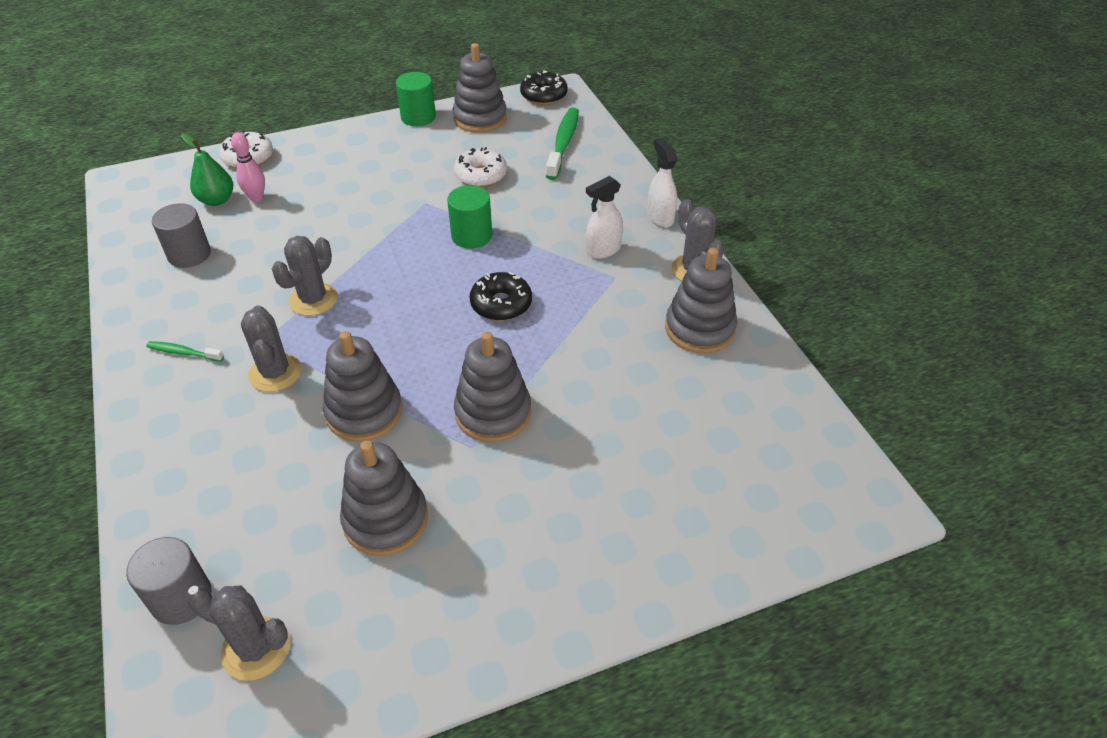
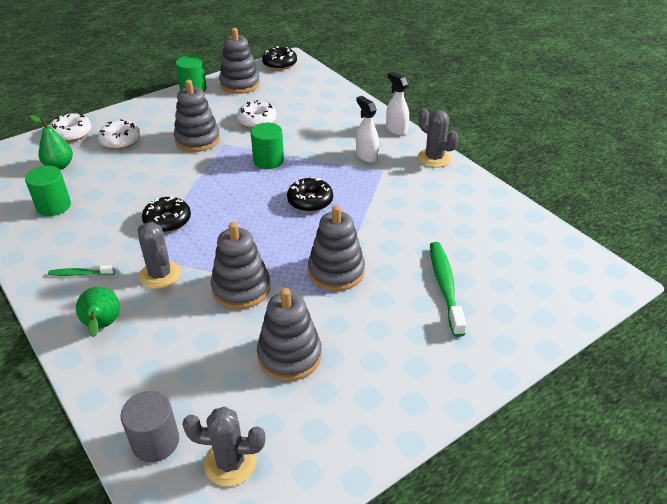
camera: 15 degrees left, 5 degrees down
(182, 429) = (102, 326): none -> green pear
(189, 254) = (54, 206): grey cylinder -> green cylinder
(256, 198) = (91, 159): pink bowling pin -> none
(301, 177) = (120, 140): none -> white donut
(313, 299) = (167, 221): grey cactus -> black donut
(563, 143) = (308, 92): green toothbrush -> green toothbrush (445, 286)
(603, 250) = (366, 155): white spray bottle -> white spray bottle turned 105 degrees clockwise
(699, 329) = (454, 194): grey stacking toy -> grey stacking toy (197, 139)

